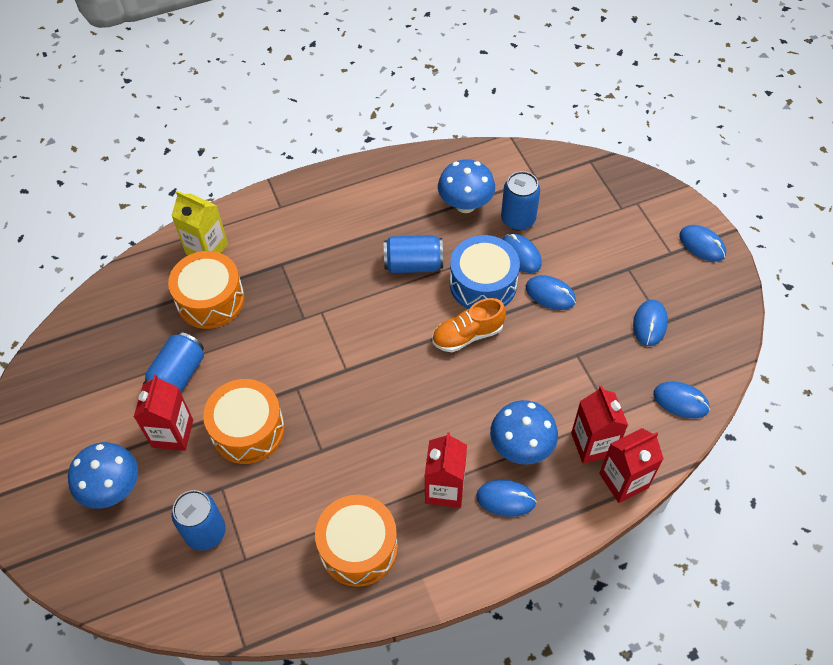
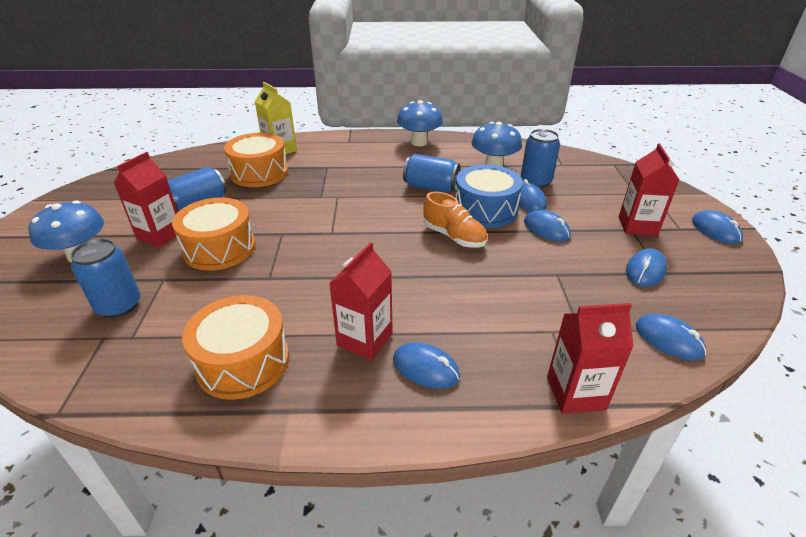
camera: 20 degrees right, 20 degrees down
(467, 335) = (454, 236): orange shoe -> orange shoe turned 135 degrees counterclockwise
(521, 447) = (465, 328): blue mushroom -> blue mushroom (419, 142)
(593, 444) = (549, 348): red carton -> red carton (637, 226)

